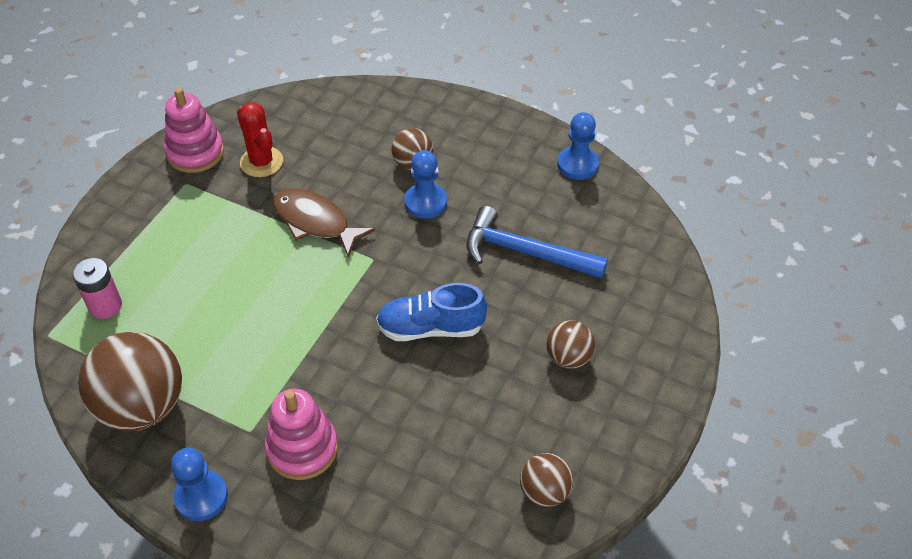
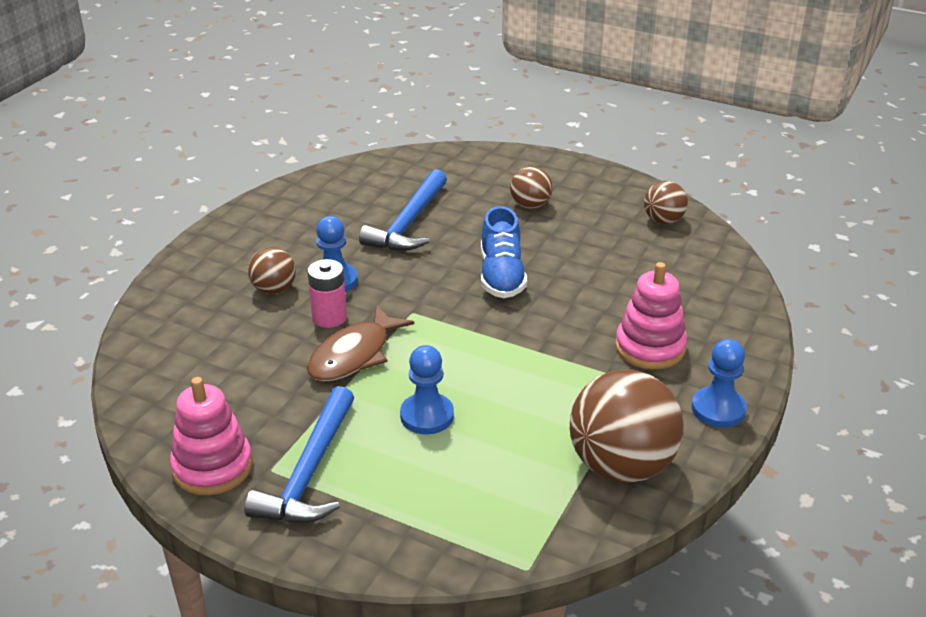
camera: 90 degrees left, 15 degrees down
(105, 306) = (478, 520): pink battery -> pink battery (329, 317)
(179, 205) = (309, 472): none -> blue hammer
(261, 162) = (245, 404): red cactus -> none
(577, 164) = (297, 192): blue pawn -> blue pawn (427, 416)

